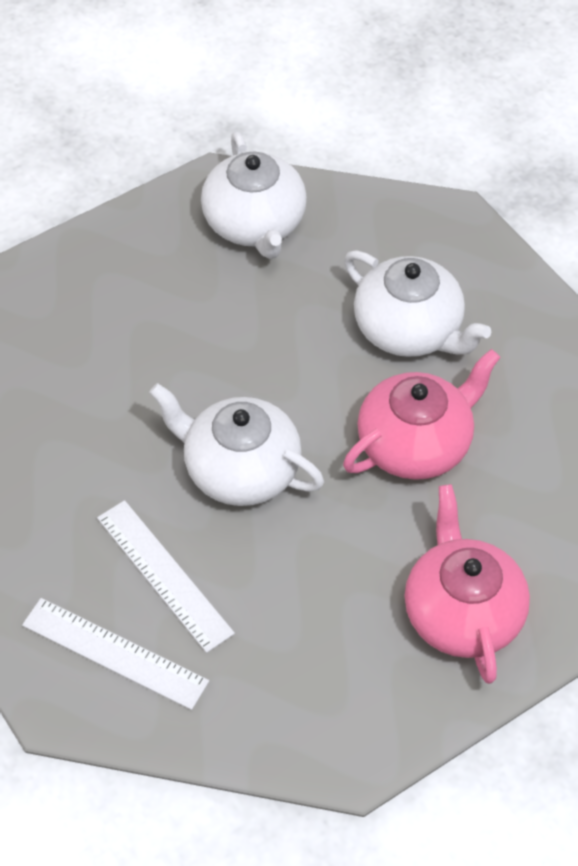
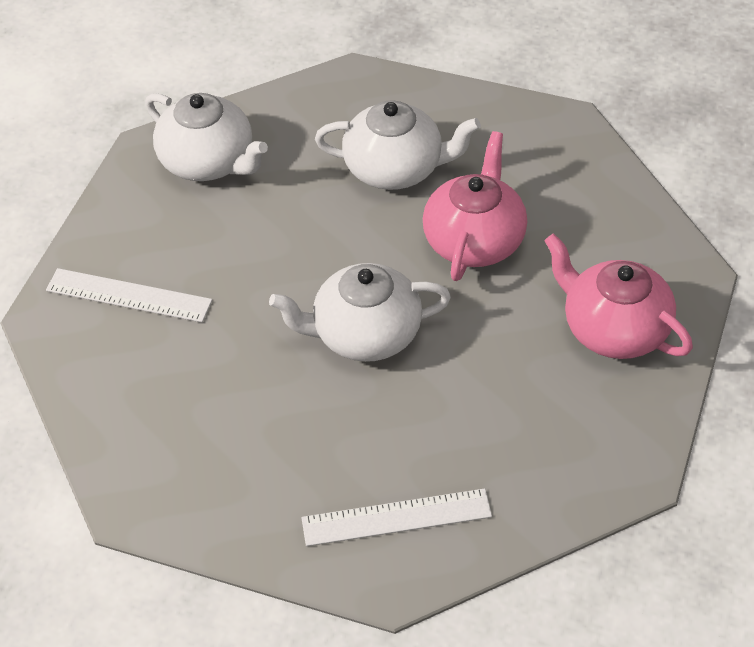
camera: 35 degrees left, 5 degrees down
(164, 575) = (380, 440): white ruler -> white ruler (129, 295)

